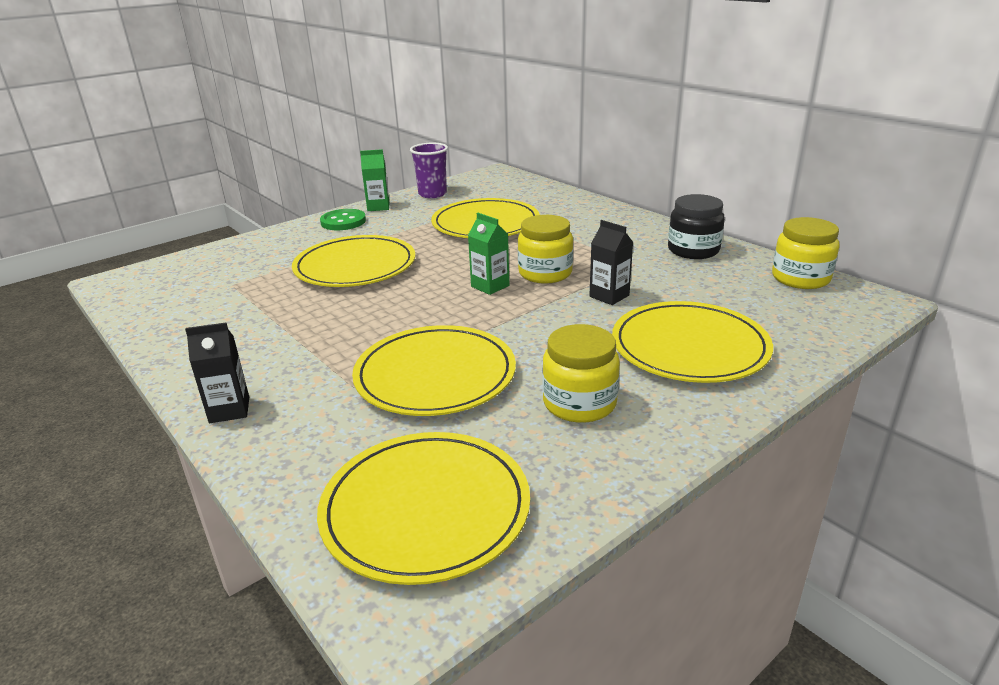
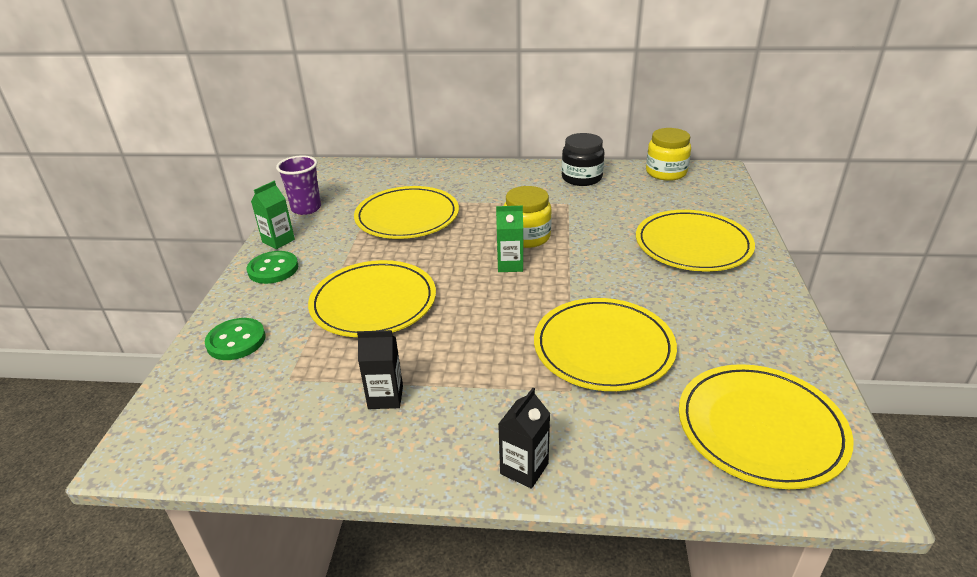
camera: 45 degrees left, 5 degrees up
(250, 251) = (236, 341): none -> green button
(579, 403) = (707, 312): yellow jar -> none
(609, 296) = (595, 234): black carton -> black carton (385, 397)

